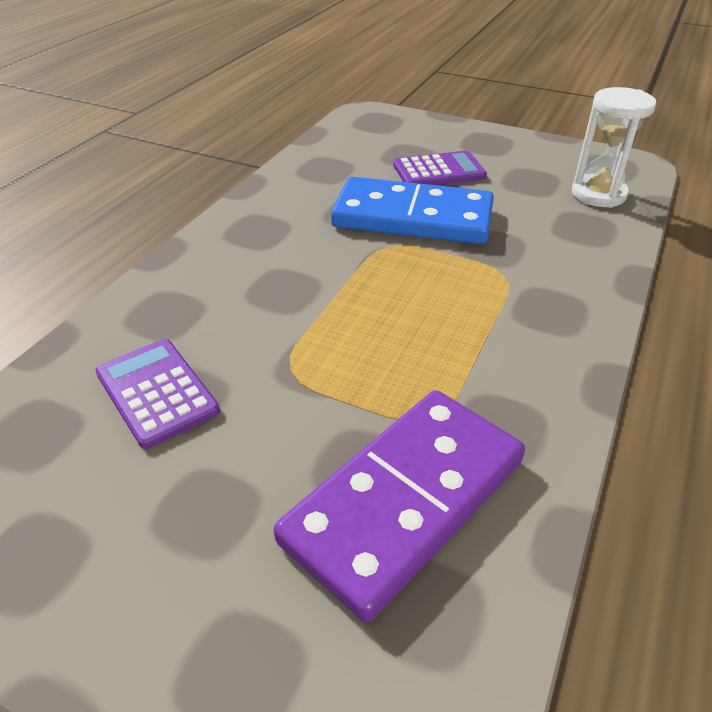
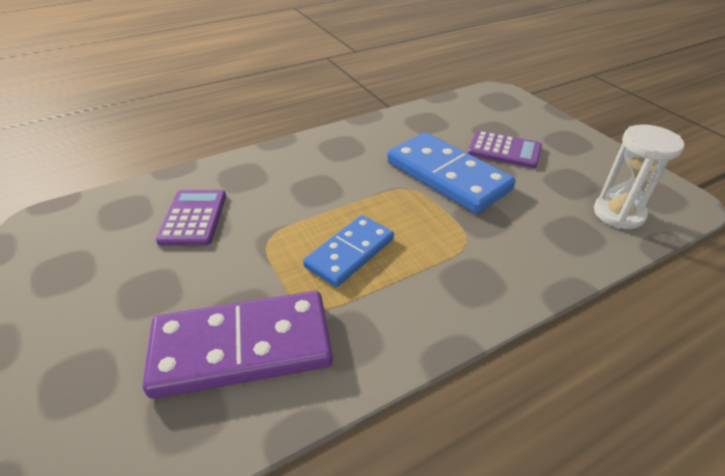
camera: 35 degrees right, 0 degrees up
(403, 340) = (349, 253): none -> blue domino

